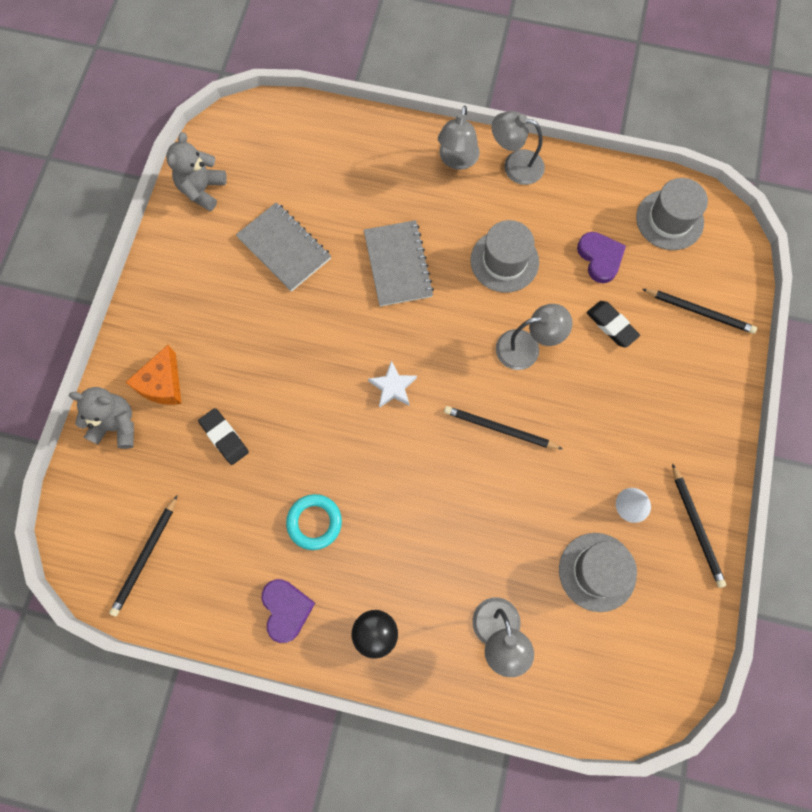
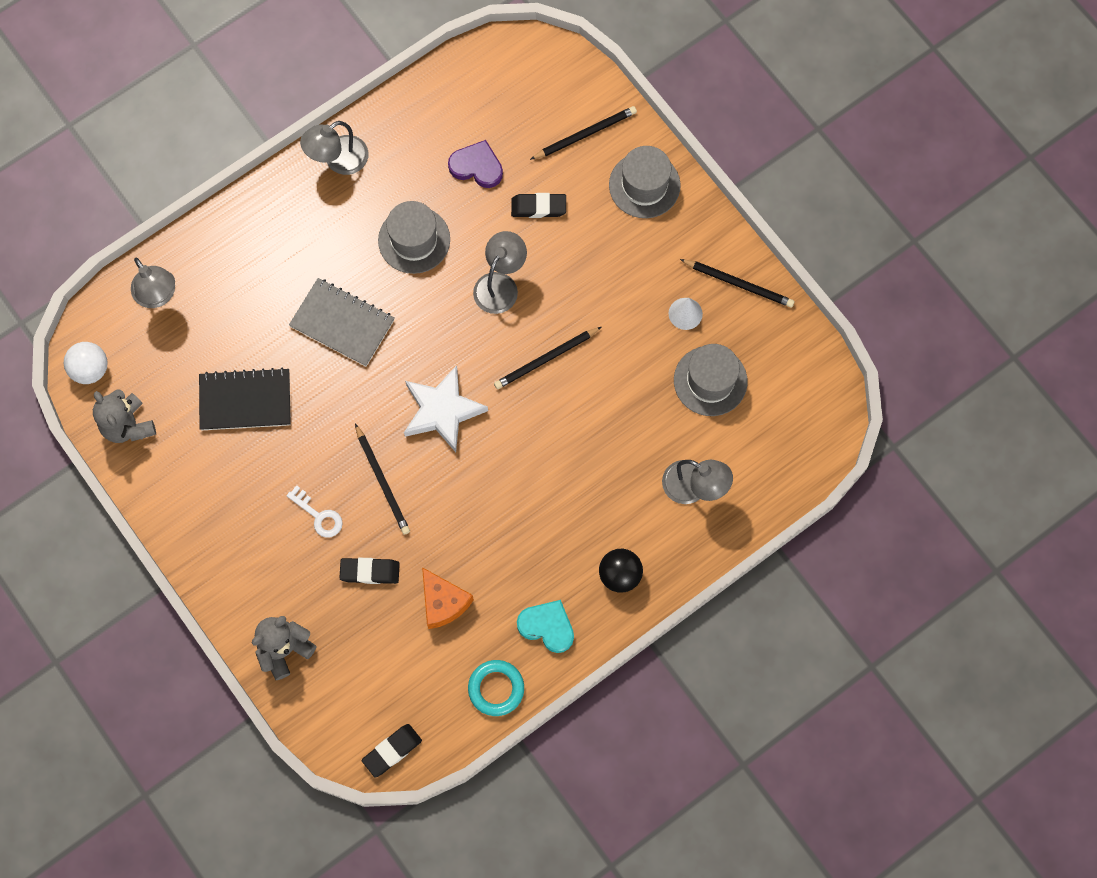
camera: 50 degrees left, 0 degrees up
(94, 570) = (392, 751): none -> black eraser
(145, 557) = (415, 703): black pencil -> black pencil (382, 481)
(162, 384) = (280, 587): orange cheese -> orange cheese (443, 602)
(223, 136) = (90, 369): none -> white ball
(239, 366) = (318, 515): none -> white key
(284, 248) = (245, 401): grey notebook -> black notebook
(286, 609) = (547, 626): purple heart -> turquoise heart
(314, 522) = (498, 555): turquoise ring -> turquoise ring (496, 688)
(393, 387) = (442, 411): white star -> white star, size x1.74
(457, 160) = (292, 201): grey lamp -> grey lamp (158, 295)
(669, 220) = (493, 87): grey hat -> grey hat (644, 185)

